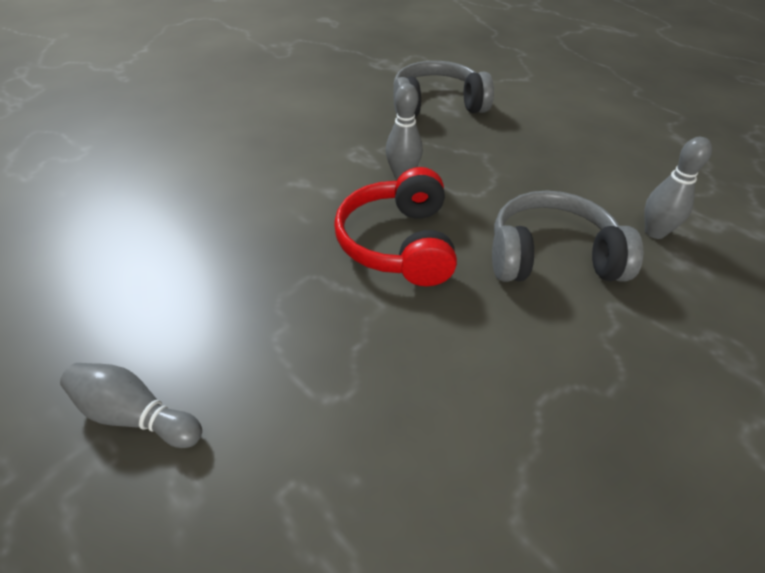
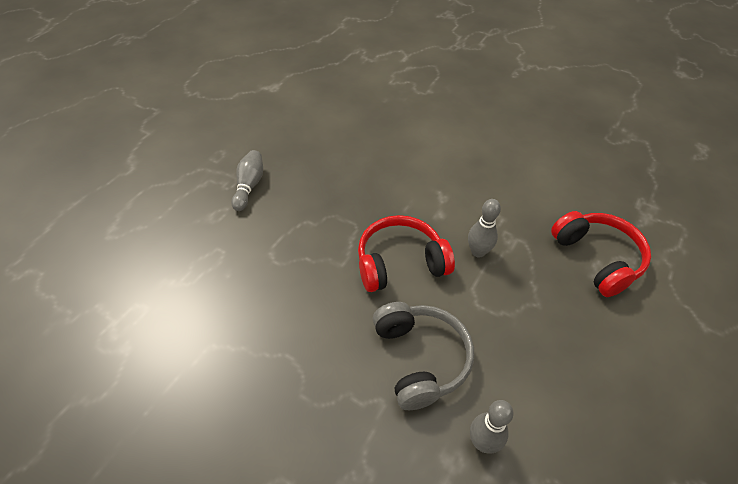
camera: 75 degrees right, 5 degrees up
(437, 105) = (597, 258): grey headphones -> red headphones

